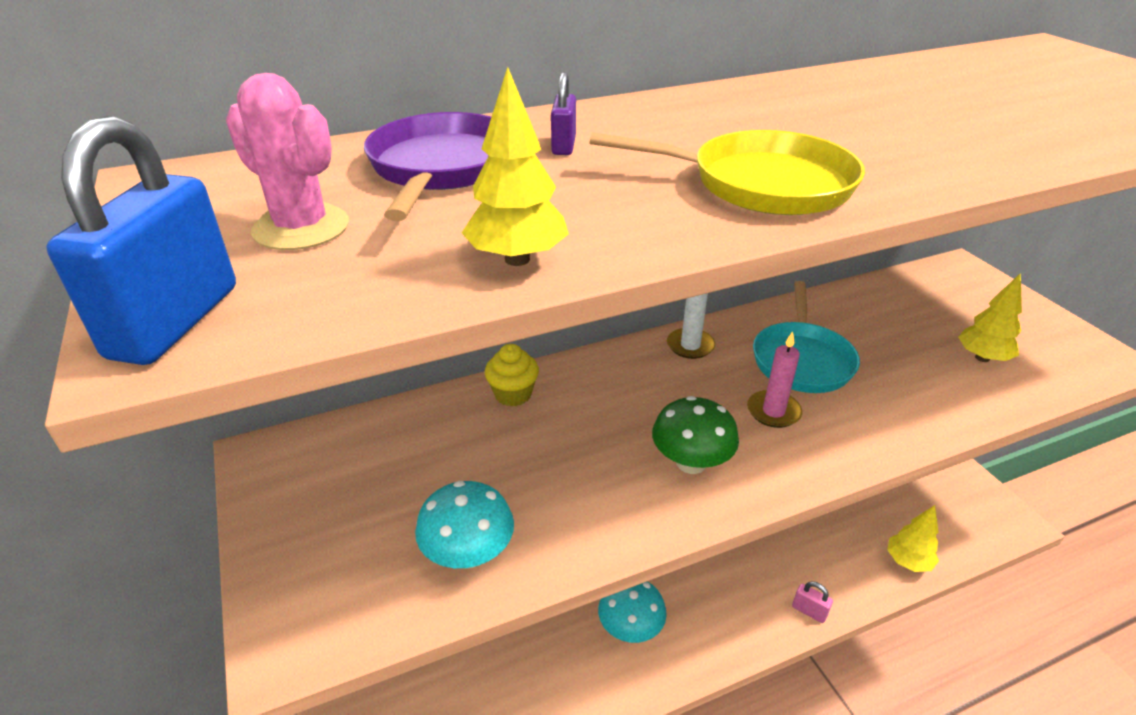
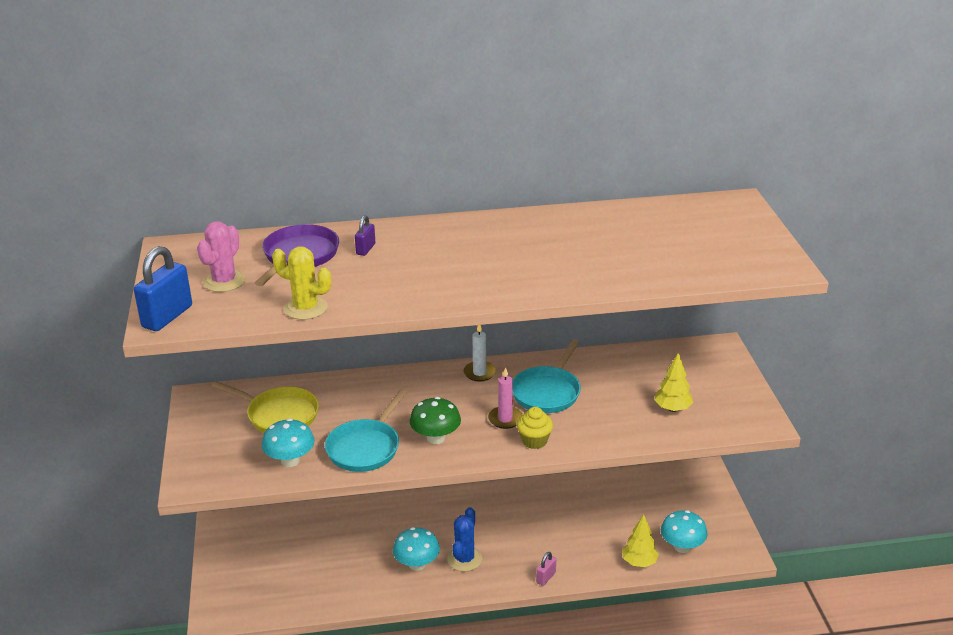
camera: 15 degrees right, 5 degrees down
(301, 228) = (224, 281): pink cactus -> pink cactus turned 60 degrees clockwise
(513, 394) = (351, 385): yellow cupcake -> yellow cupcake (534, 441)
(517, 259) = (306, 308): yellow tree -> yellow cactus
(588, 501) = (365, 447): none -> turquoise pan
(690, 605) = (464, 559): none -> blue cactus
(760, 184) = (443, 284): yellow pan -> yellow pan (279, 415)
(809, 611) = (546, 577): pink padlock -> pink padlock turned 75 degrees clockwise
(942, 527) = (682, 546): none -> turquoise mushroom

